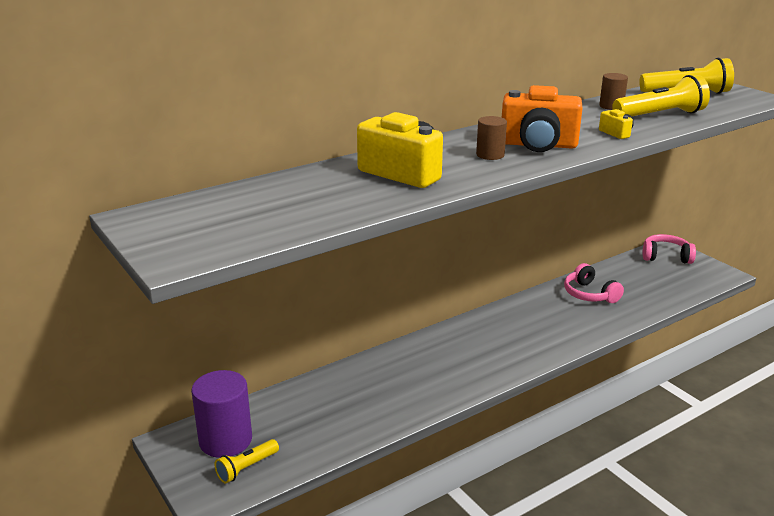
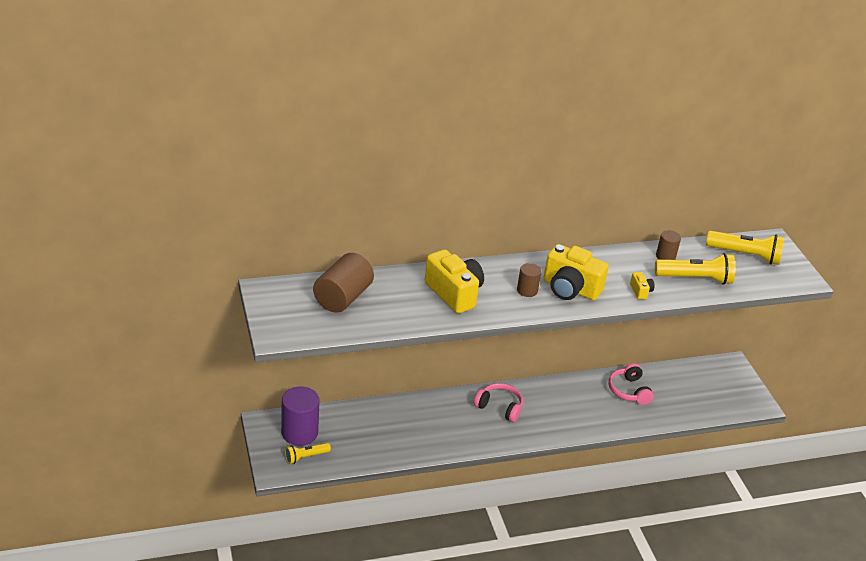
camera: 15 degrees right, 10 degrees up
(256, 203) = (343, 297): none -> brown cylinder
(538, 145) = (570, 289): orange camera -> yellow camera
(666, 257) = (723, 372): pink headphones -> pink headphones (499, 407)

